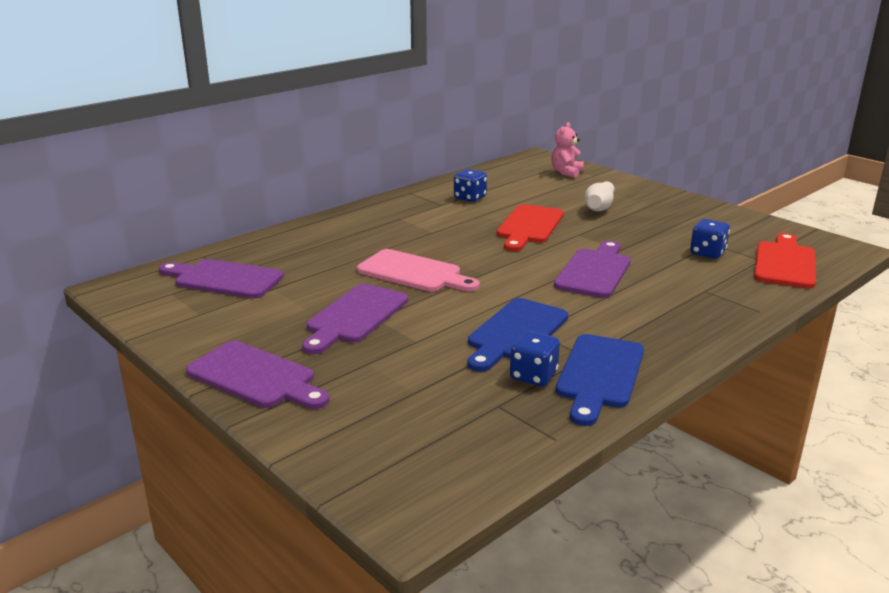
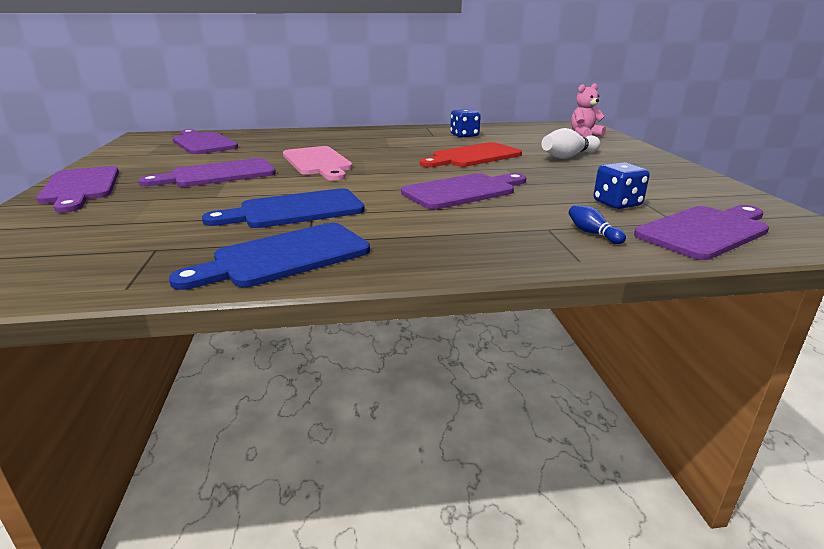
camera: 35 degrees right, 0 degrees up
(533, 376) = (232, 240): blue dice -> none
(734, 286) = (592, 233): none -> blue bowling pin
(785, 263) = (705, 231): red cutting board -> purple cutting board

